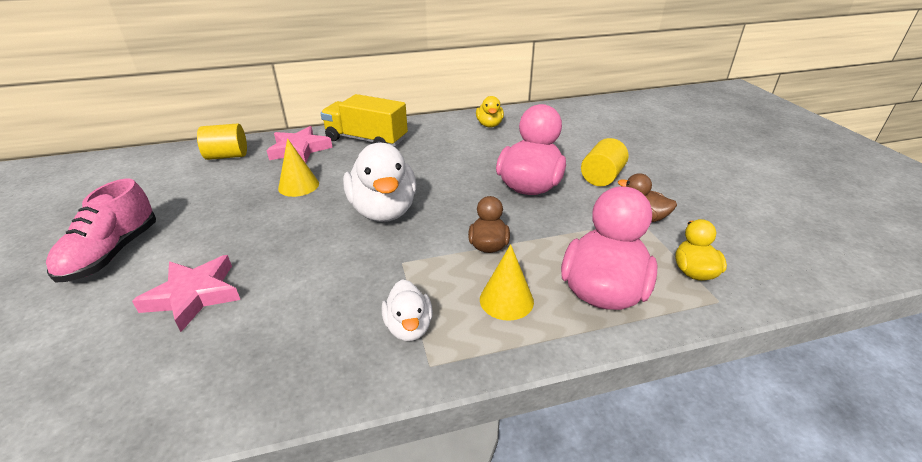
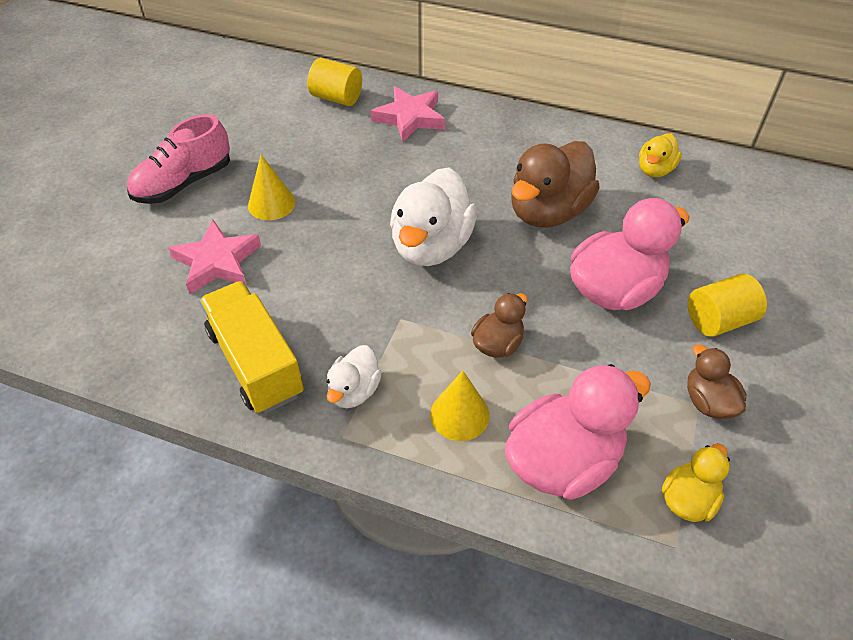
camera: 35 degrees right, 15 degrees up
(298, 186) = (375, 172): yellow cone -> yellow cone (271, 203)
(366, 140) = (489, 133): yellow truck -> yellow truck (255, 363)
(447, 164) = (548, 212): none -> brown duck

